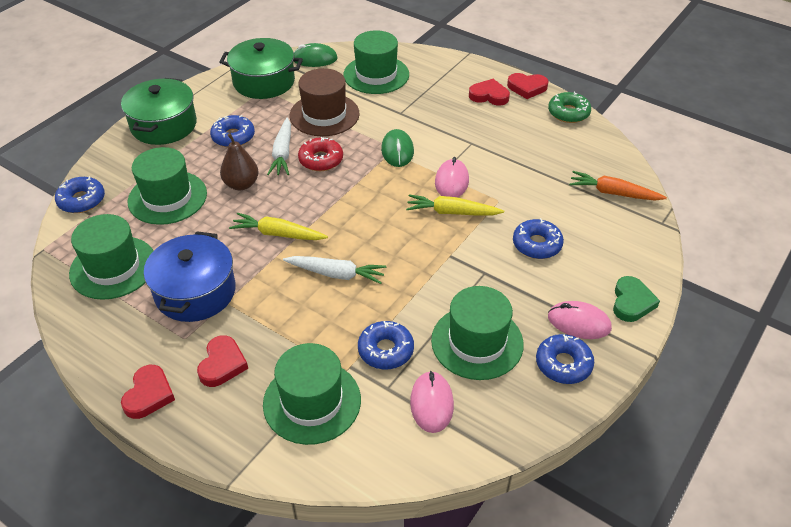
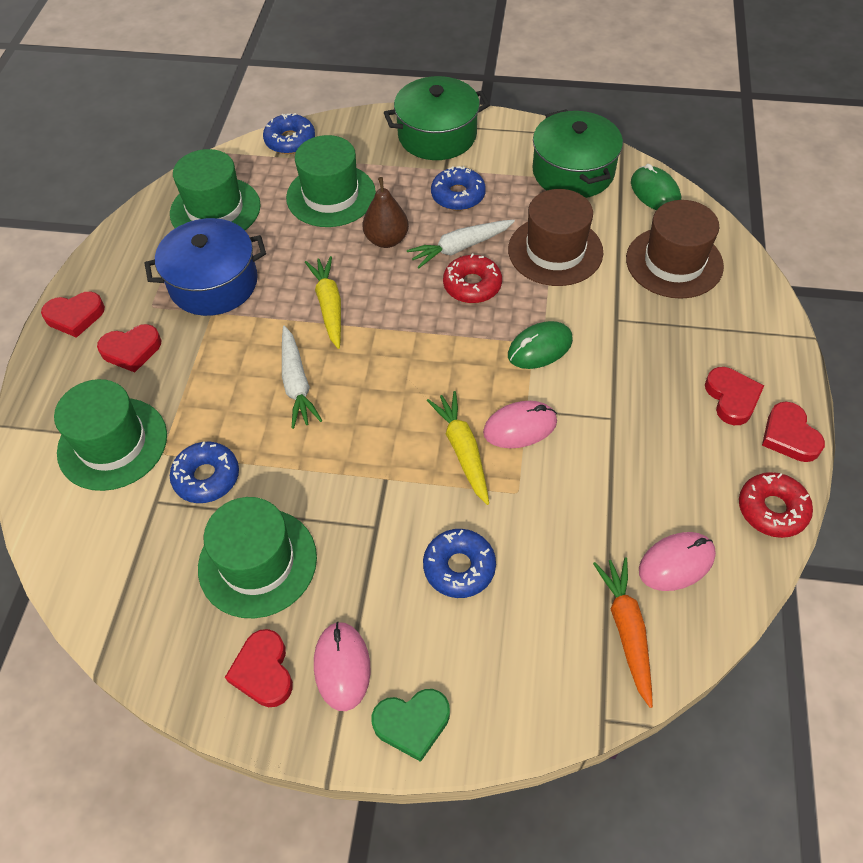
camera: 65 degrees right, 10 degrees up
(376, 75) = (674, 262): green hat -> brown hat
(431, 403) = (150, 552): pink mouse -> pink mouse (676, 563)
(563, 364) = (263, 671): blue donut -> red heart
(568, 113) = (772, 509): green donut -> red donut

